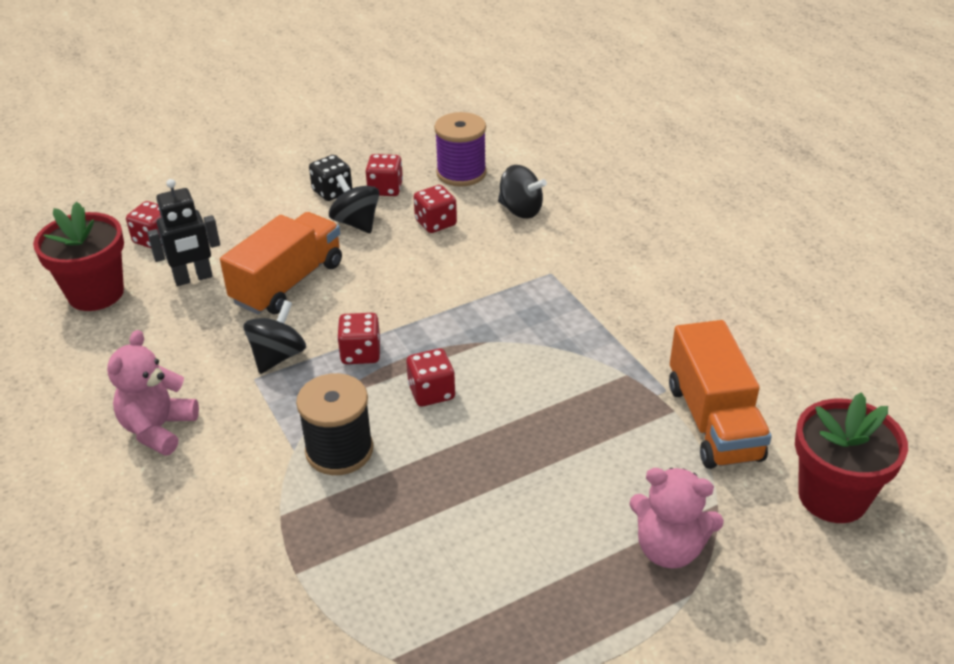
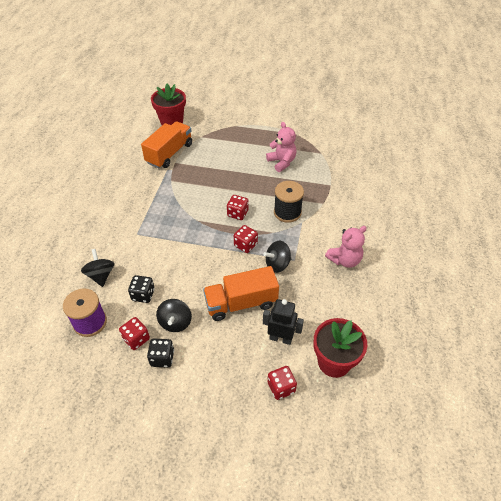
camera: 140 degrees left, 10 degrees up
(435, 223) = (143, 295): red dice -> black dice
(669, 548) = (227, 135): pink teddy bear -> pink teddy bear (282, 162)

